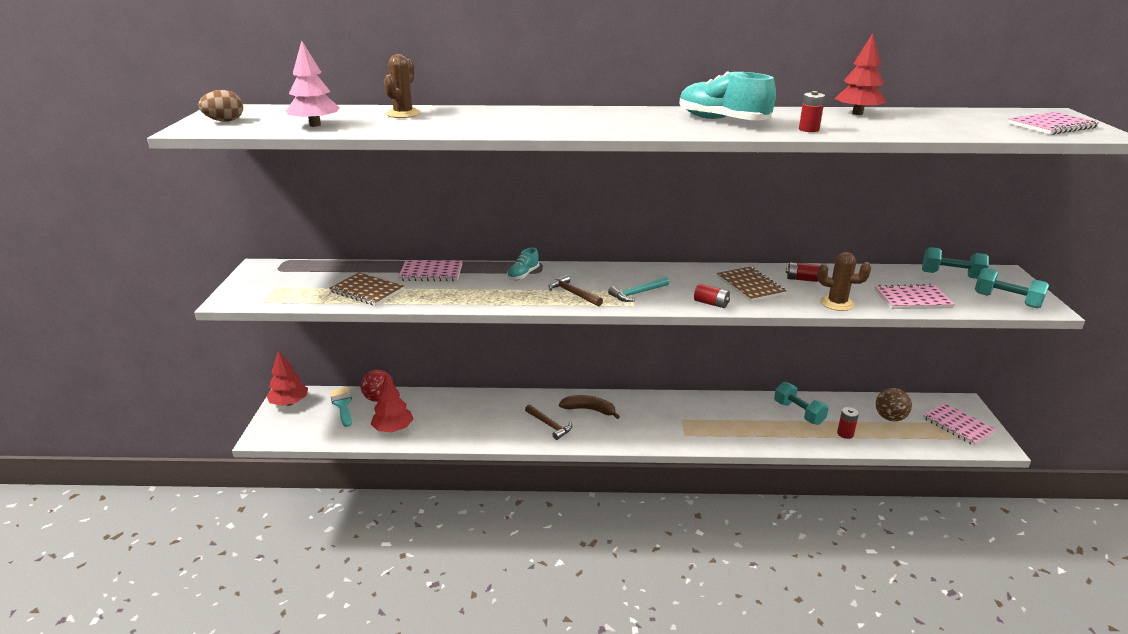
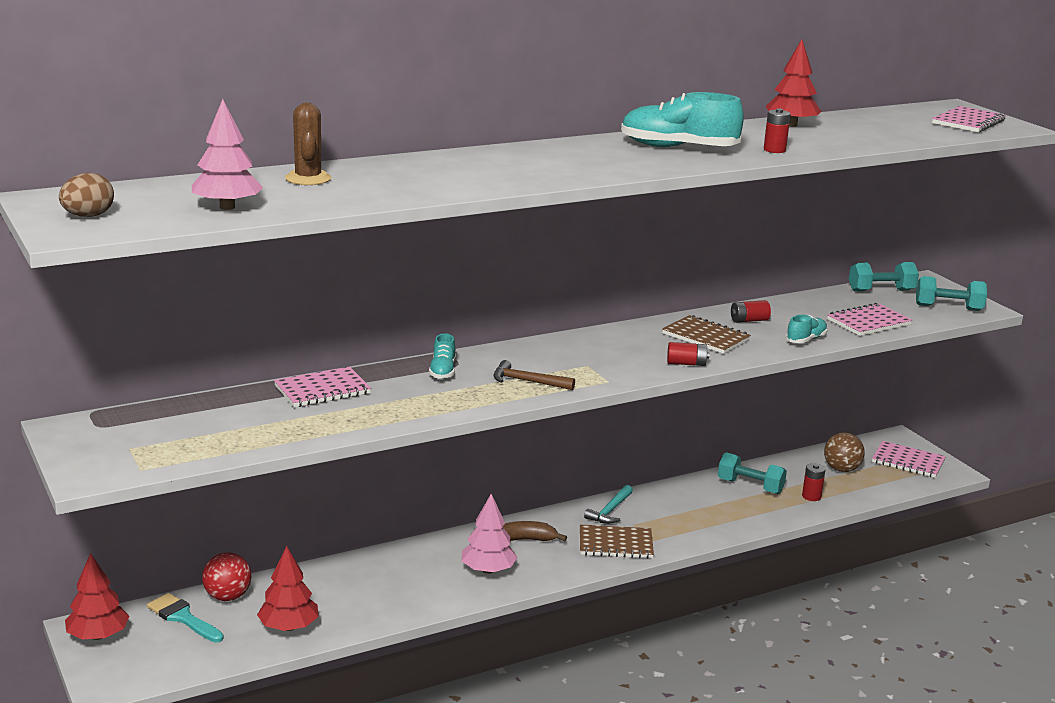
camera: 30 degrees left, 5 degrees down
(367, 291) = (268, 428): brown notebook -> brown notebook (615, 544)
(549, 425) = (488, 570): brown hammer -> pink tree
(637, 293) = (598, 368): turquoise hammer -> turquoise hammer (610, 511)
(837, 303) = (806, 339): brown cactus -> turquoise shoe

